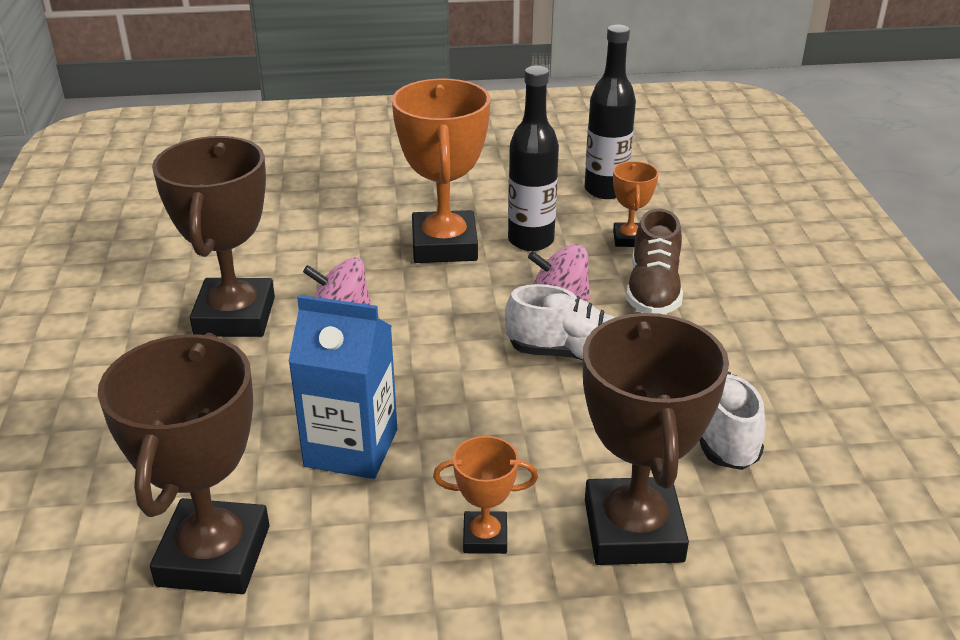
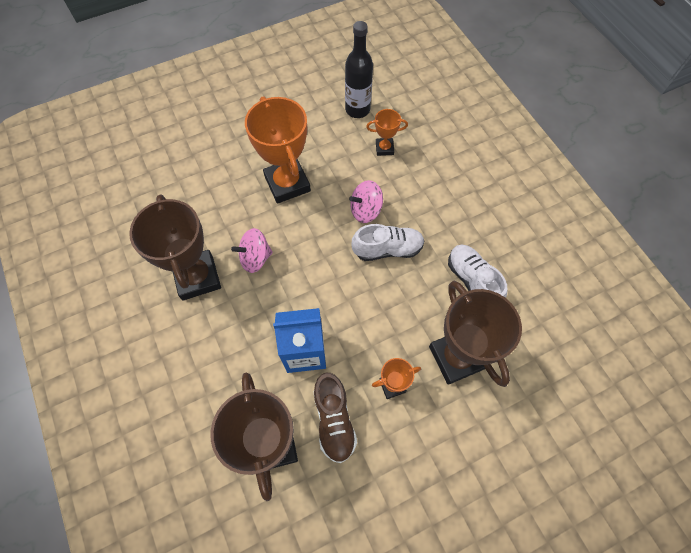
camera: 20 degrees left, 30 degrees up
(531, 240) = (333, 165): black bottle -> none
(629, 239) = (384, 148): orange trophy -> orange trophy turned 75 degrees counterclockwise
(653, 291) = (411, 187): brown shoe -> brown shoe (334, 420)

